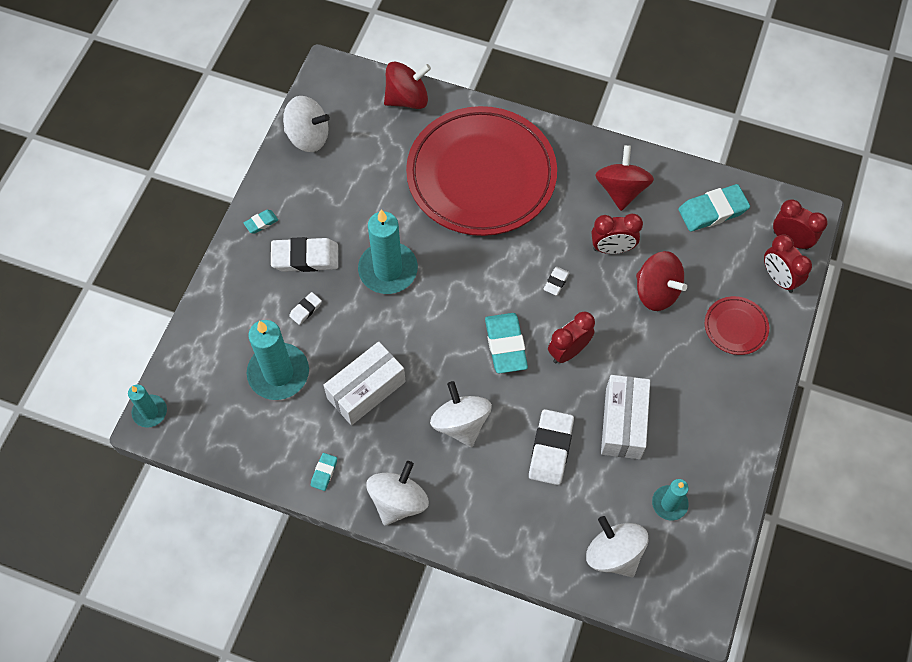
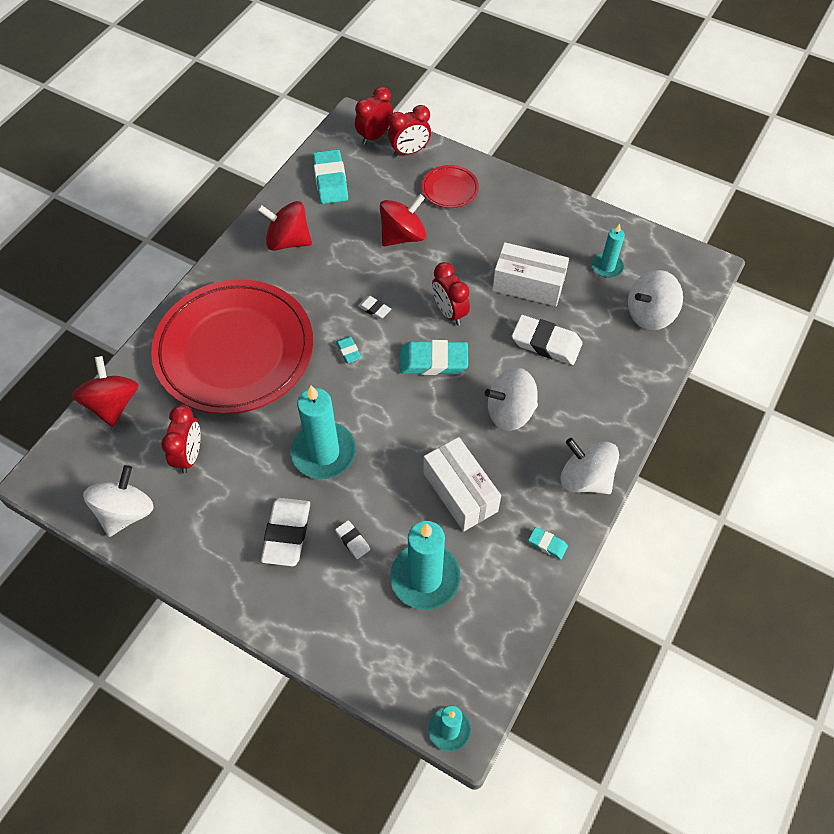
camera: 80 degrees left, 5 degrees down
(261, 223) = (227, 577): turquoise eraser -> turquoise eraser (348, 351)
(612, 248) = (349, 259): red clock -> red clock (189, 455)

